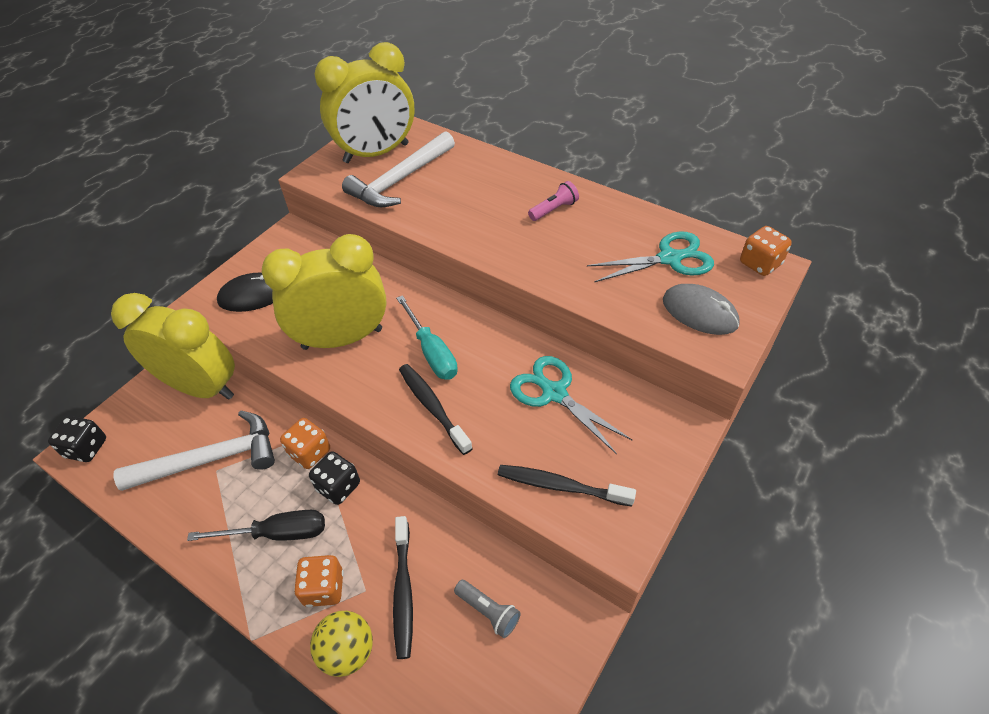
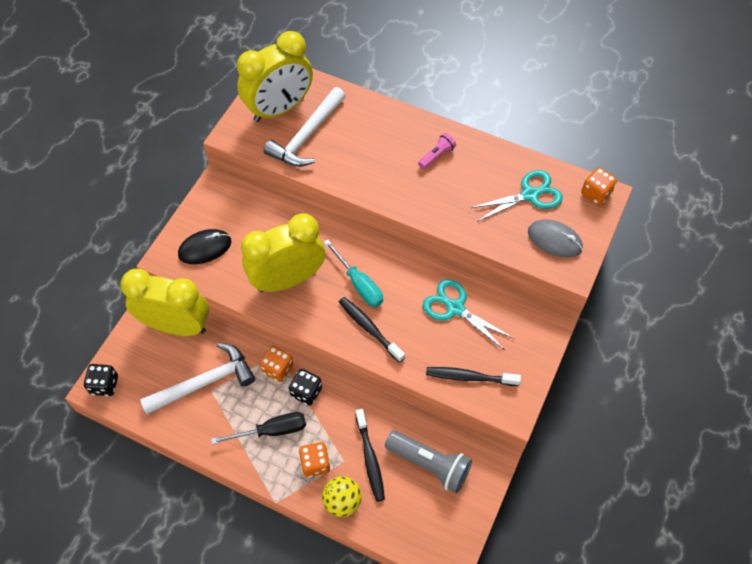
camera: 10 degrees left, 10 degrees up
(488, 611) = (429, 464): grey flashlight -> grey flashlight, size x1.86

